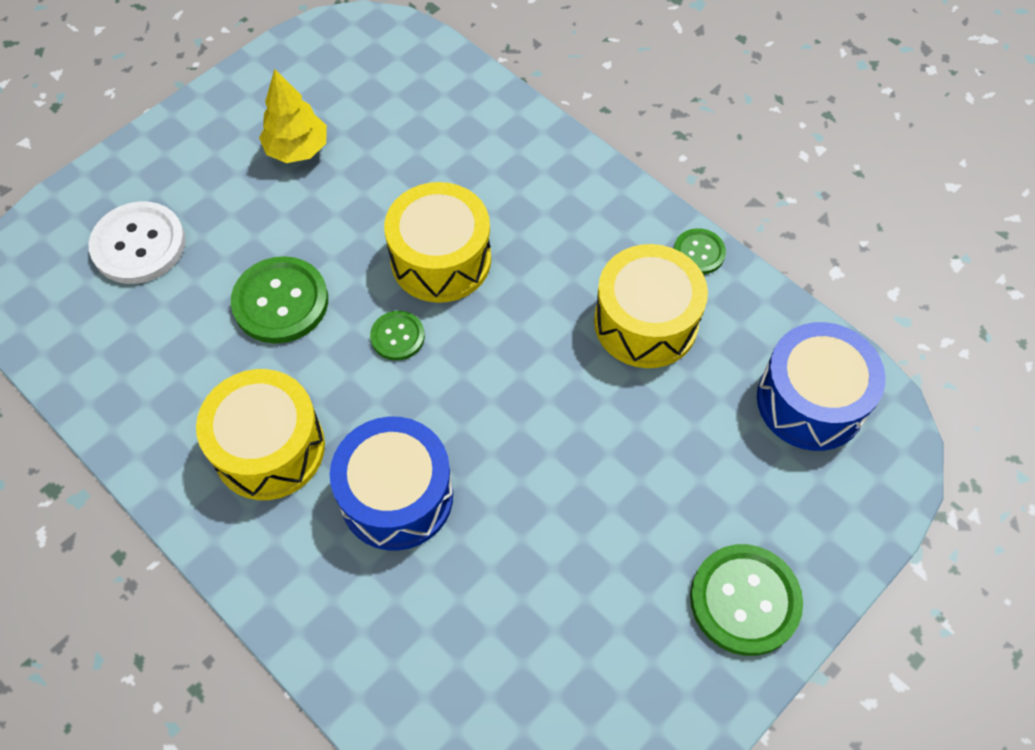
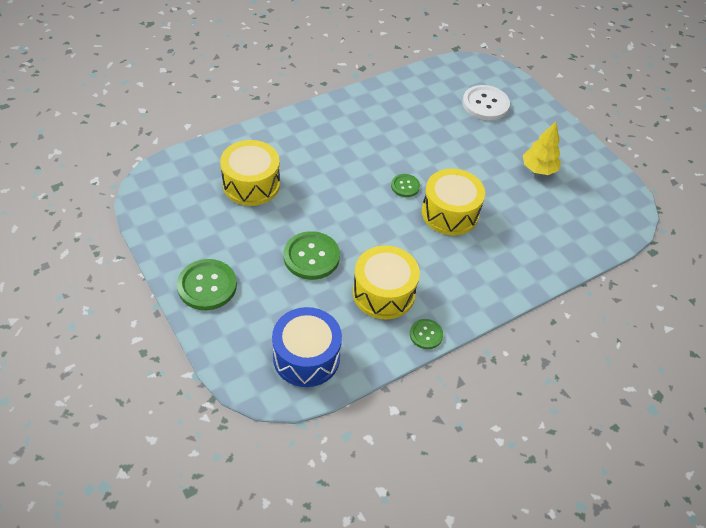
camera: 100 degrees right, 10 degrees down
(269, 448) = (357, 131): yellow drum -> yellow drum (251, 184)
(280, 302) = (438, 147): green button -> green button (311, 257)
(396, 496) = (316, 169): blue drum -> none

